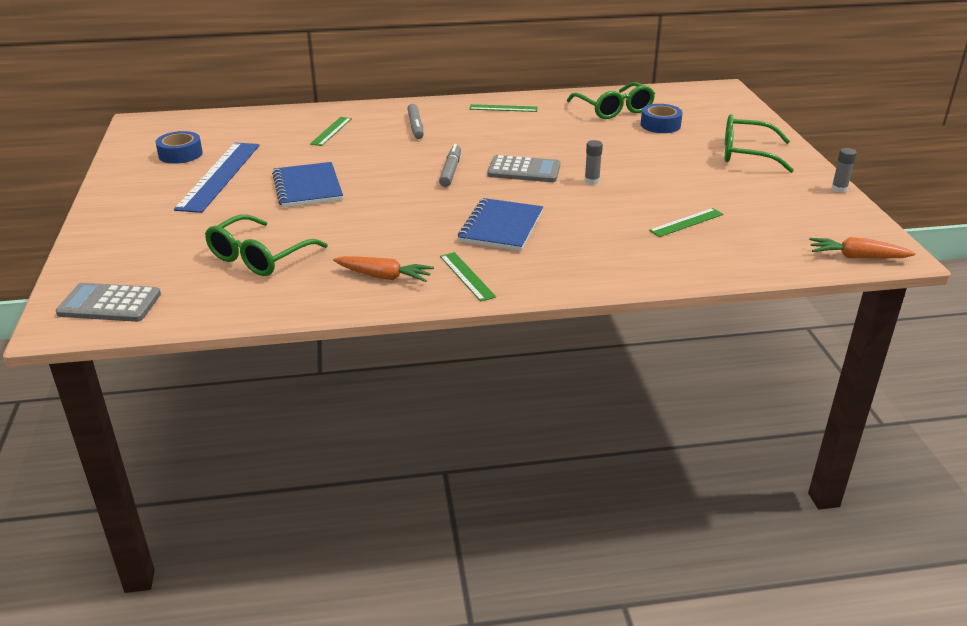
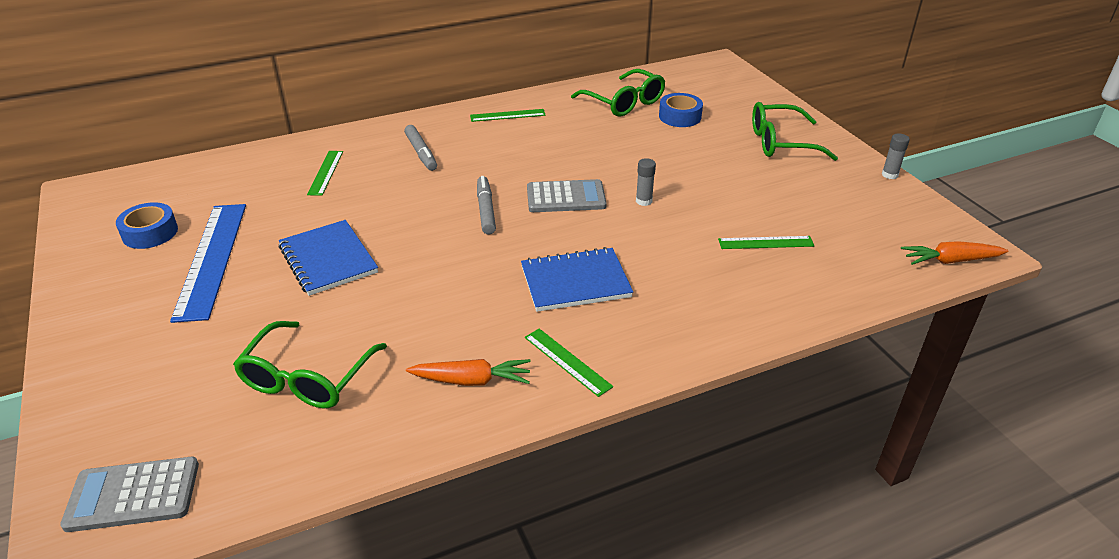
camera: 15 degrees left, 5 degrees up
(501, 227) = (575, 282): blue notebook -> blue notebook turned 75 degrees clockwise
(686, 222) = (766, 243): green ruler -> green ruler turned 45 degrees clockwise

